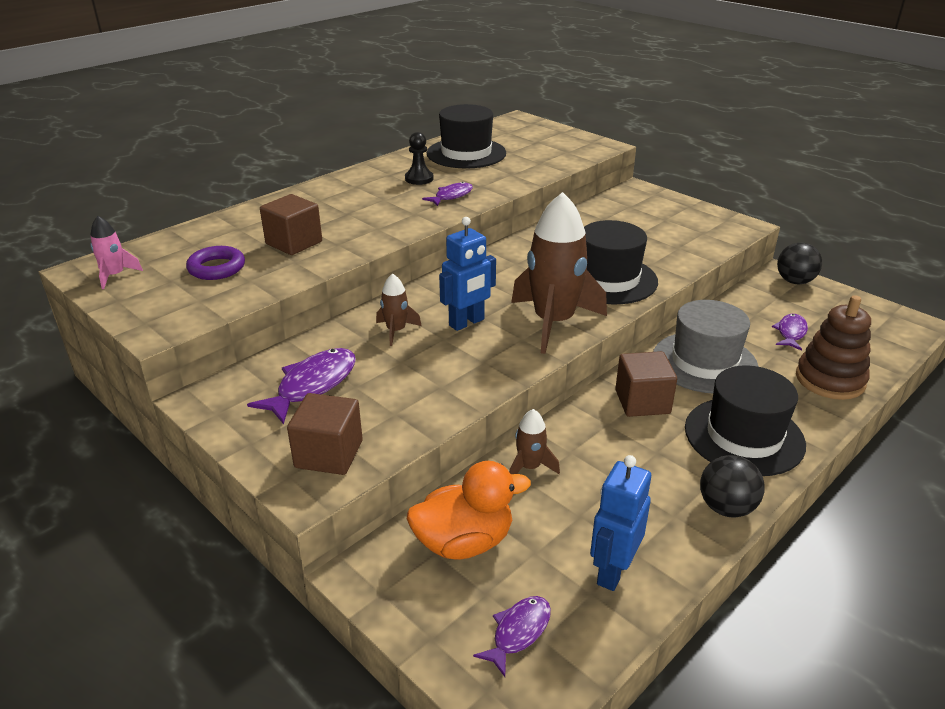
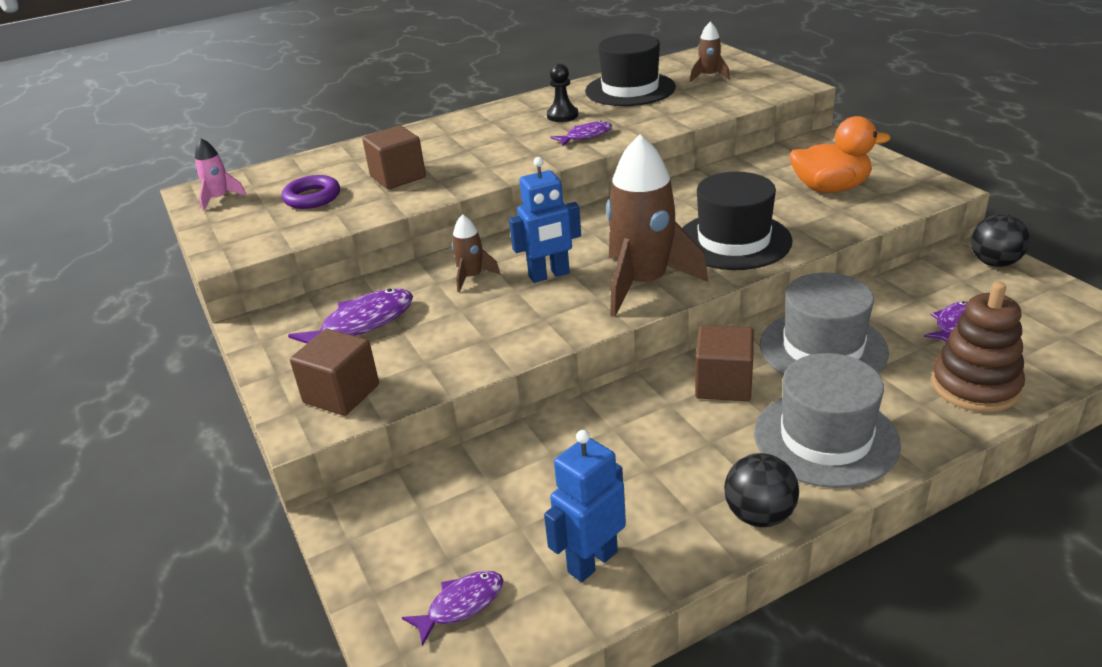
camera: 20 degrees right, 0 degrees up
(464, 542) = (453, 504): orange duck -> orange duck (830, 188)
(530, 467) = (560, 438): brown rocket -> brown rocket (709, 76)
(744, 436) = (825, 438): black hat -> grey hat

